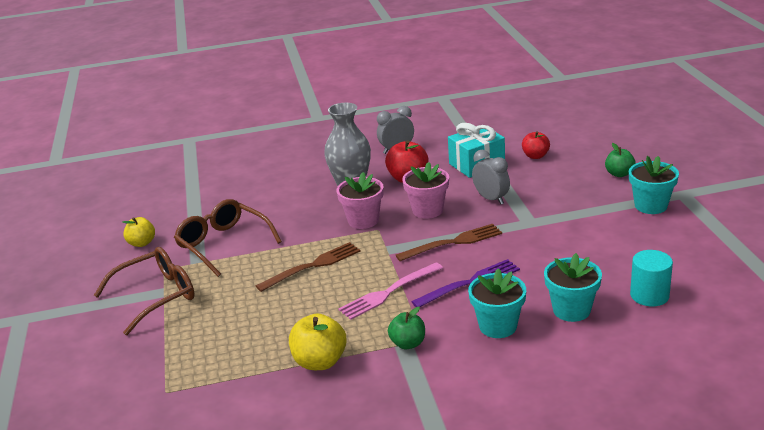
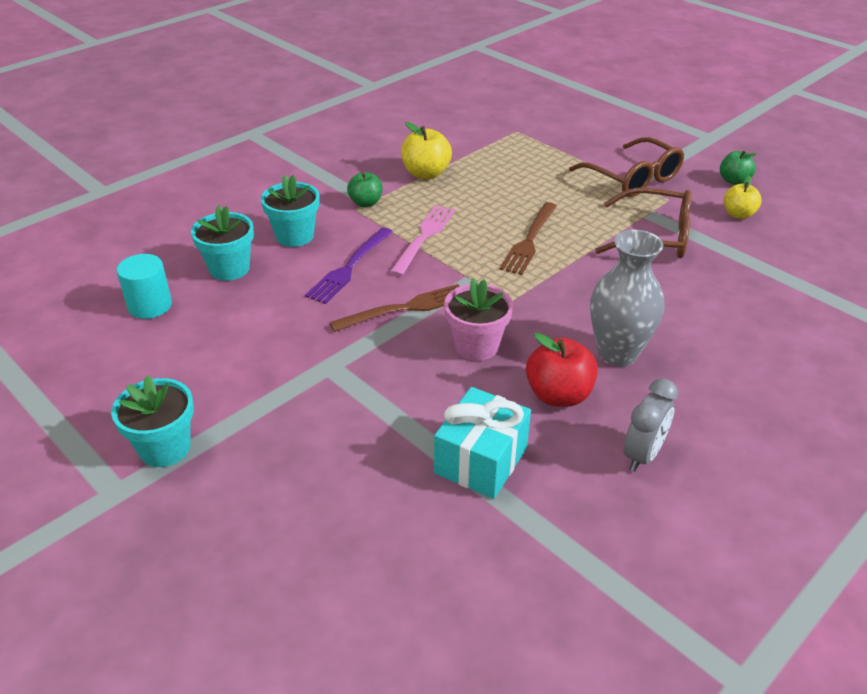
camera: 145 degrees right, 10 degrees up
(156, 296) = (633, 178): brown glasses -> brown glasses turned 60 degrees counterclockwise
(363, 220) = (540, 307): pink flower pot -> none
(453, 243) = (405, 308): brown fork -> brown fork turned 150 degrees counterclockwise
(491, 199) = (406, 391): grey clock -> none
(535, 156) = (396, 516): red apple -> none
(619, 174) = (230, 512): green apple -> green apple (733, 181)

